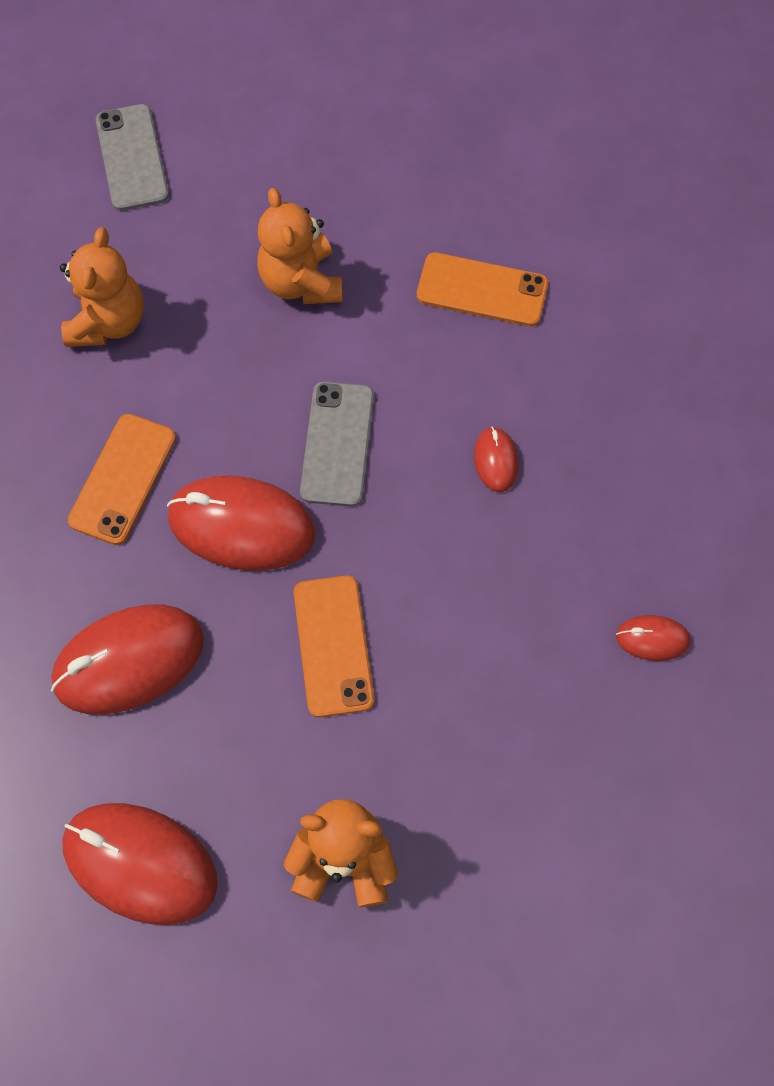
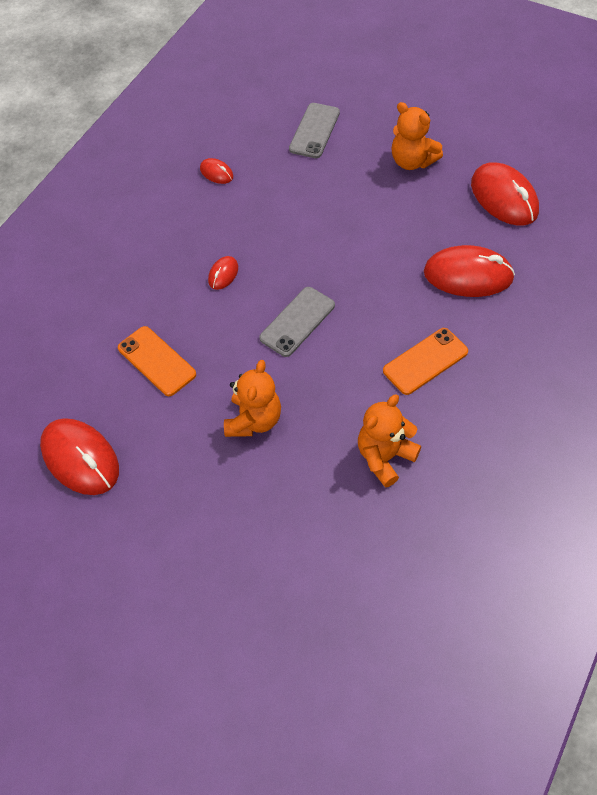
camera: 145 degrees left, 10 degrees down
(132, 158) = (305, 569): grey phone -> grey phone (314, 131)
(241, 526) = (374, 307): red mouse -> red mouse (80, 458)
(333, 645) = (363, 236): orange phone -> none

